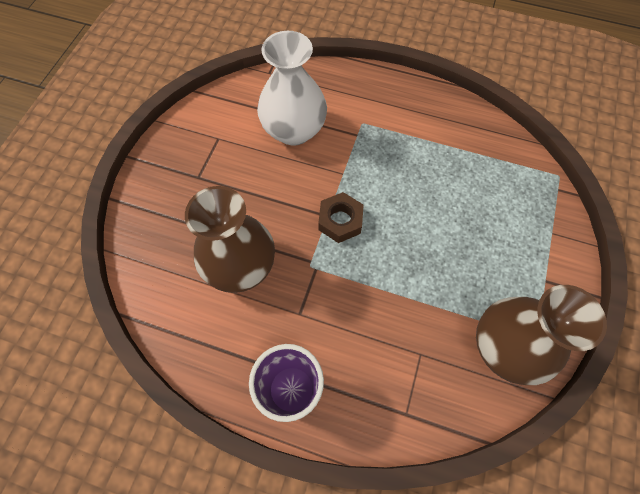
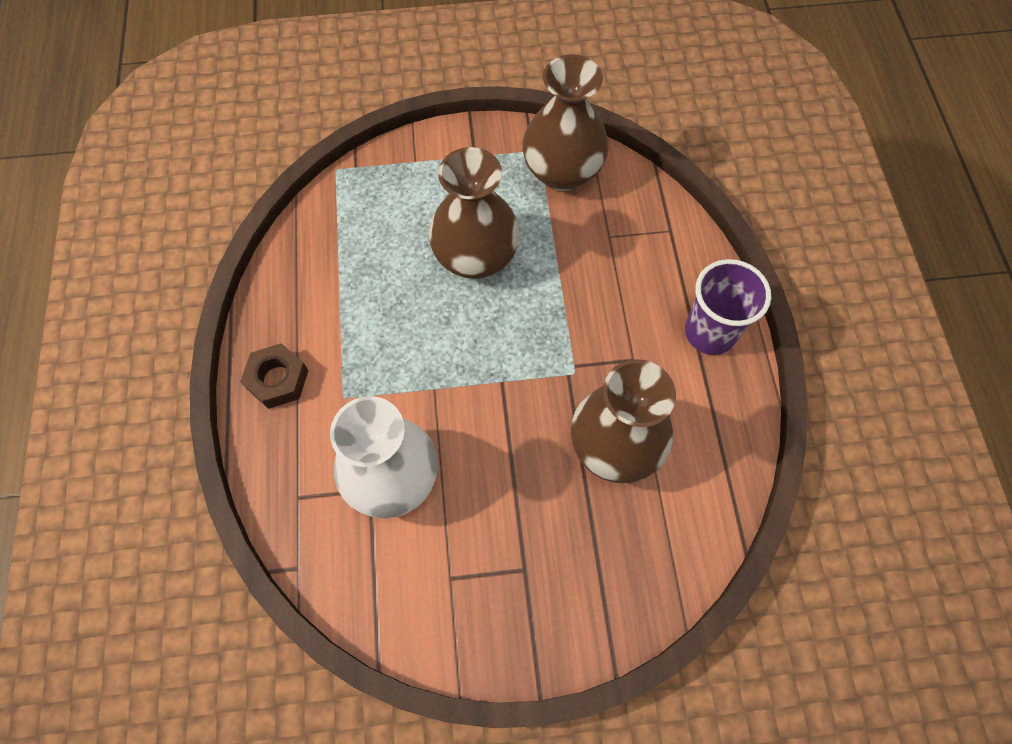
camera: 115 degrees left, 0 degrees up
(340, 221) = (502, 364): brown nut -> brown nut (278, 380)
(439, 240) = (475, 257): none -> brown vase

